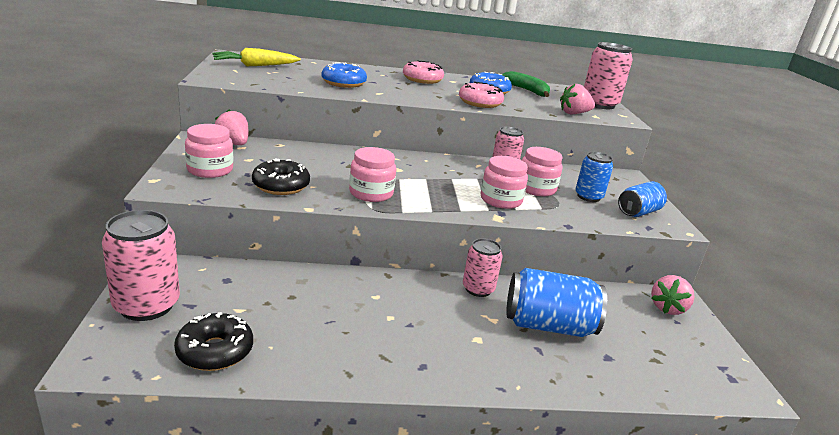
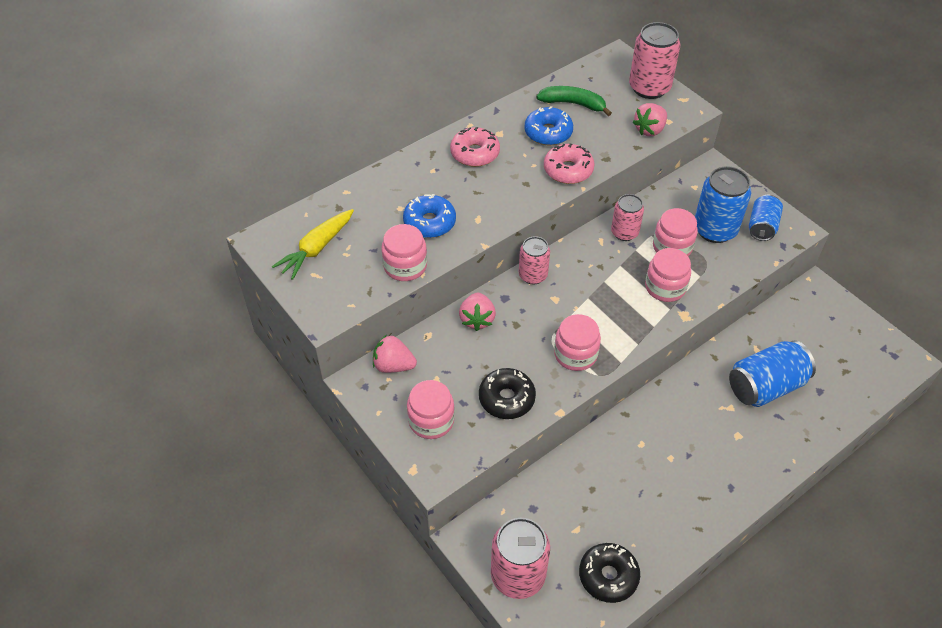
camera: 30 degrees left, 25 degrees up
(295, 86) = (405, 266): none -> pink jar
(478, 289) = (694, 381): pink can -> pink can (533, 275)
(588, 197) = (715, 229): blue can -> blue can, size x1.60
(667, 308) = (818, 306): pink strawberry -> pink strawberry (477, 319)

